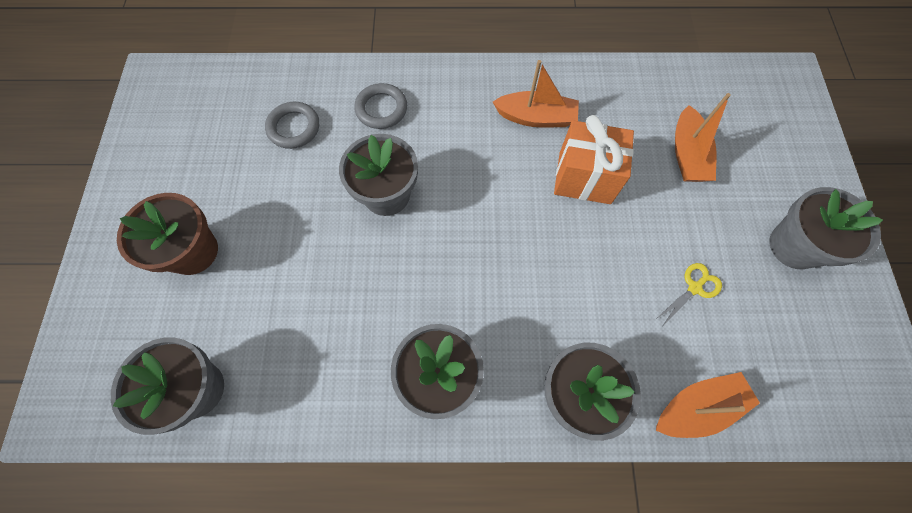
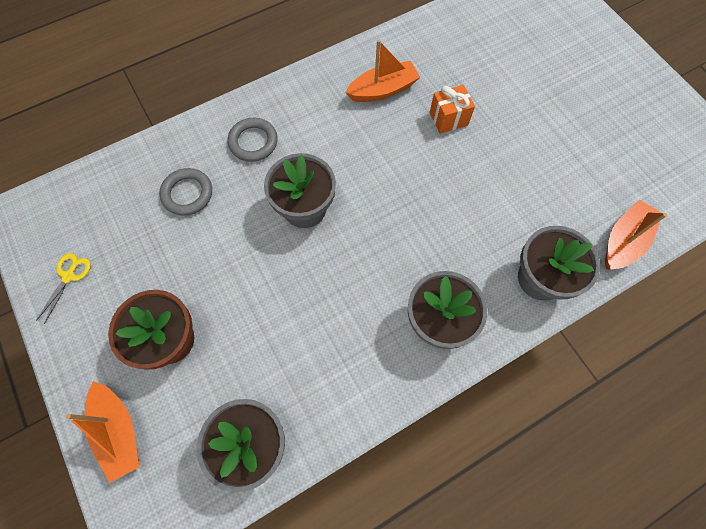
camera: 30 degrees left, 0 degrees up
(584, 178) = (448, 119): orange gift -> orange gift, size x0.63
(687, 154) = (510, 65): orange boat -> orange boat (119, 431)
(694, 288) = (573, 159): yellow scissors -> yellow scissors (69, 276)
(794, 246) = (618, 96): grey flower pot -> none

